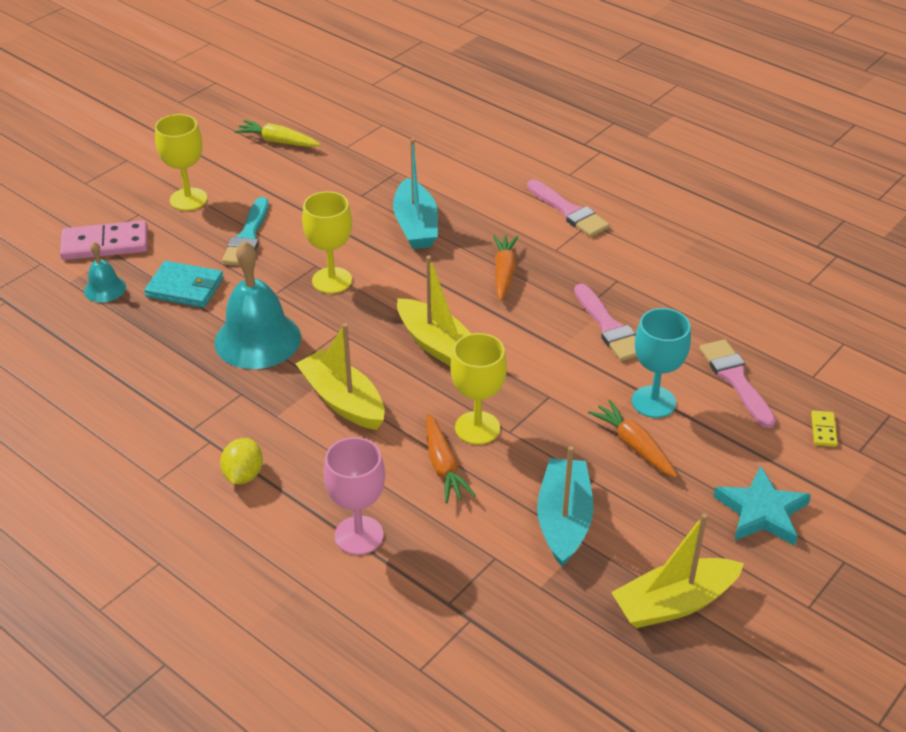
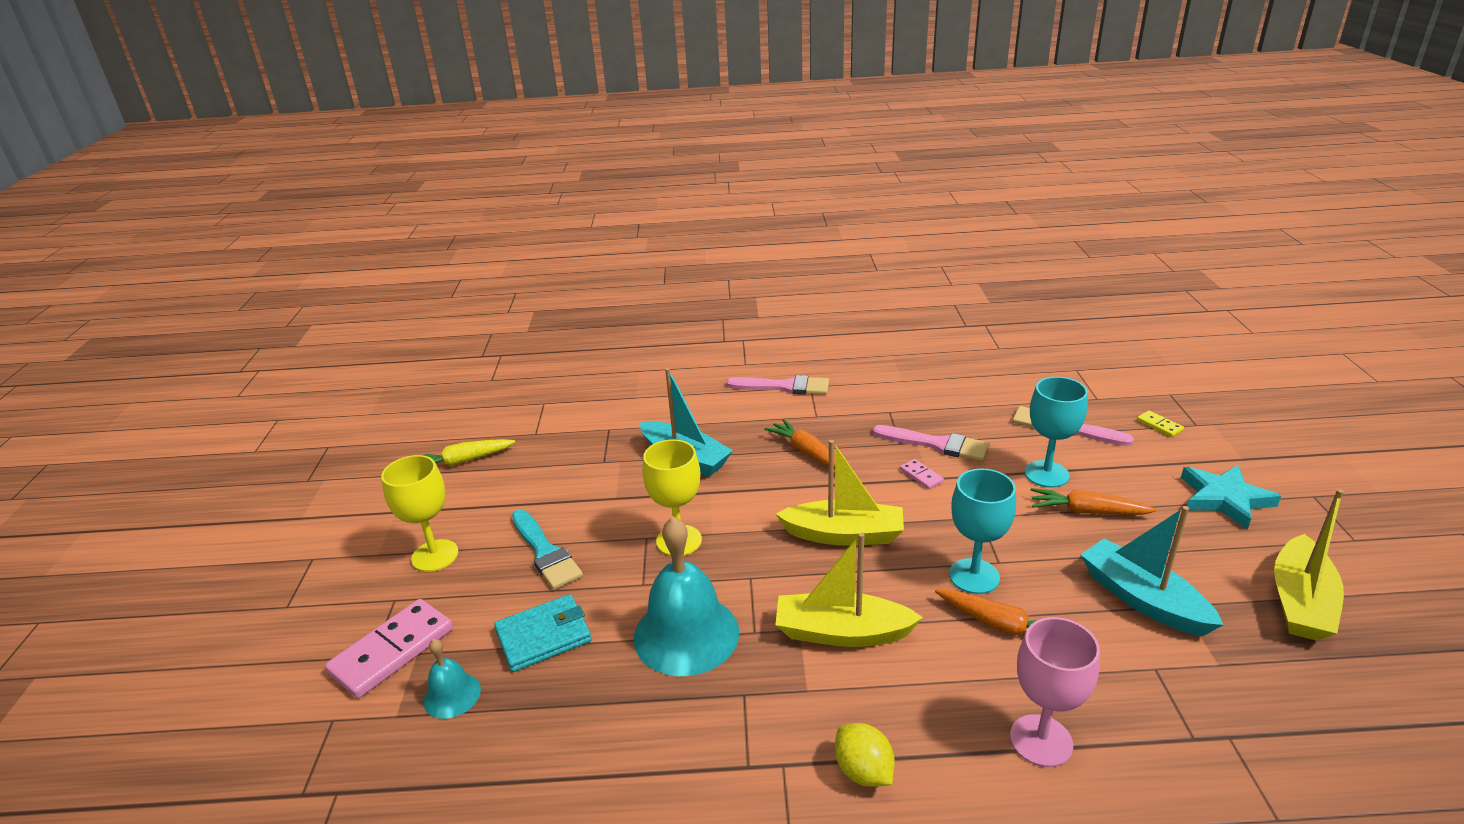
camera: 40 degrees left, 10 degrees down
(477, 428) = (974, 576): yellow goblet -> turquoise goblet
(557, 342) = (921, 476): none -> pink domino

